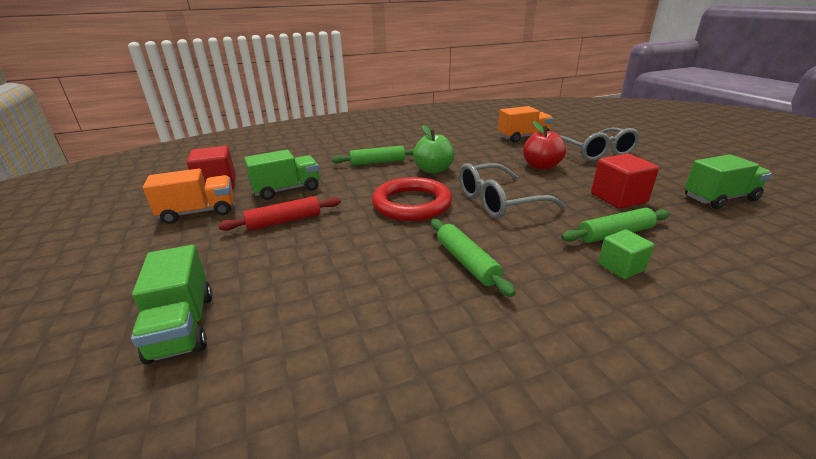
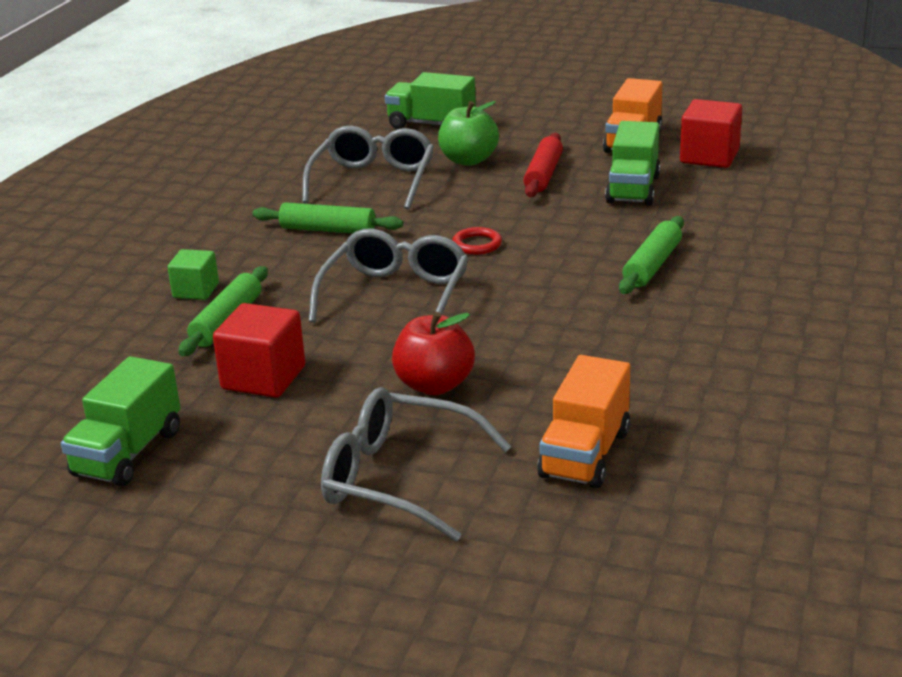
camera: 130 degrees right, 0 degrees up
(359, 288) = (373, 181): none -> grey glasses
(412, 204) = (477, 244): red ring -> red ring, size x0.43
(433, 170) = (557, 294): green apple -> green apple (468, 160)

